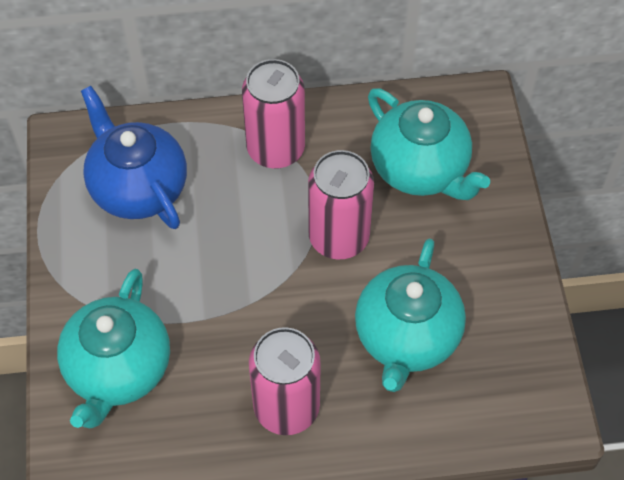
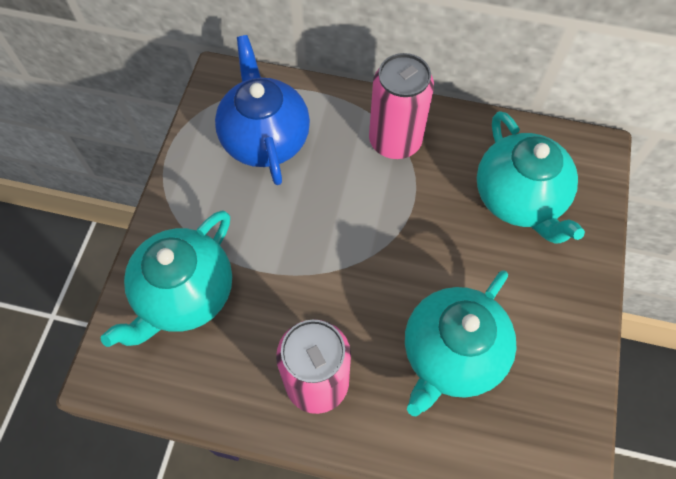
camera: 20 degrees right, 5 degrees up
(338, 237) = (422, 238): pink can -> none

